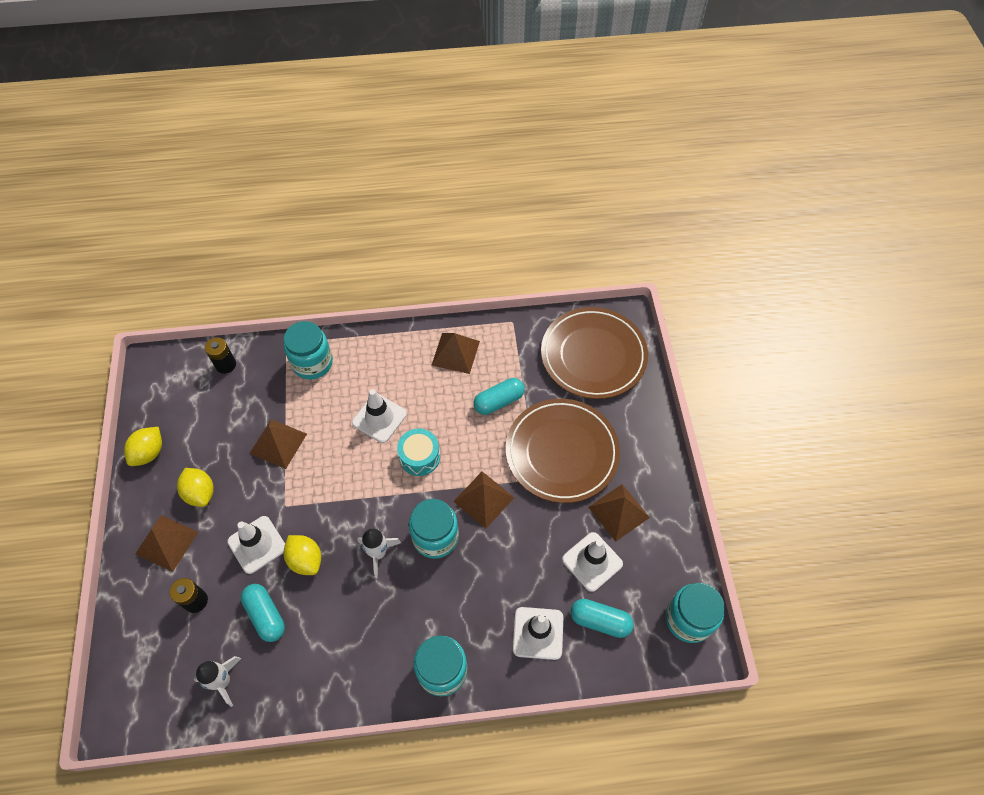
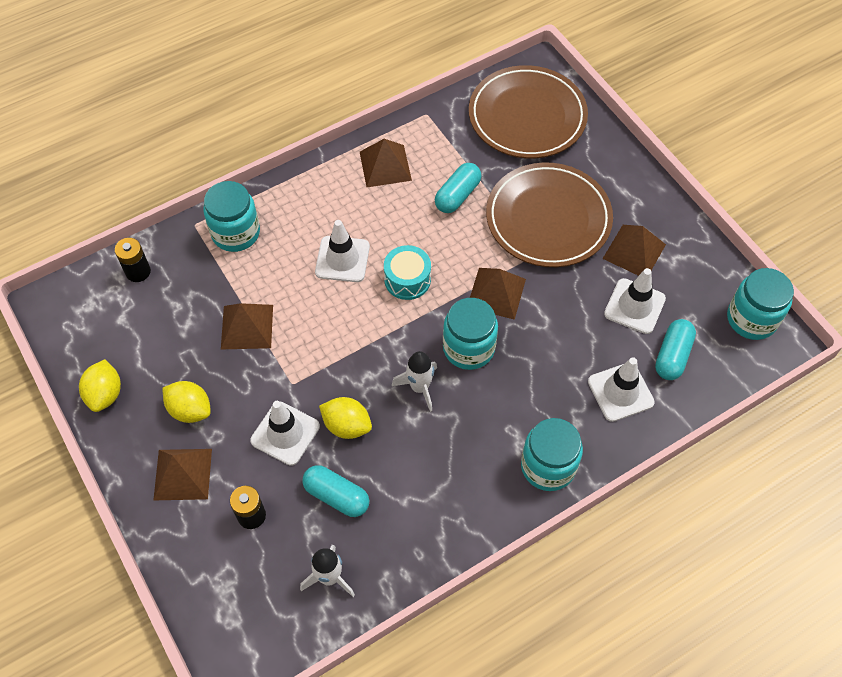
camera: 25 degrees left, 0 degrees up
(600, 621) = (672, 355): turquoise capsule -> turquoise capsule turned 60 degrees counterclockwise

